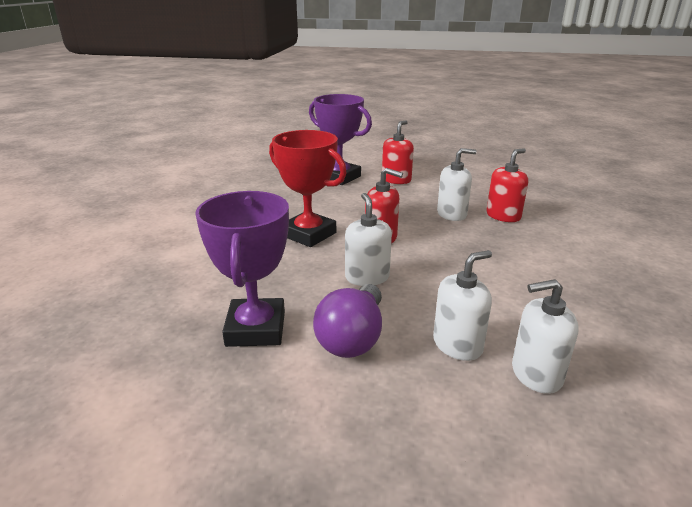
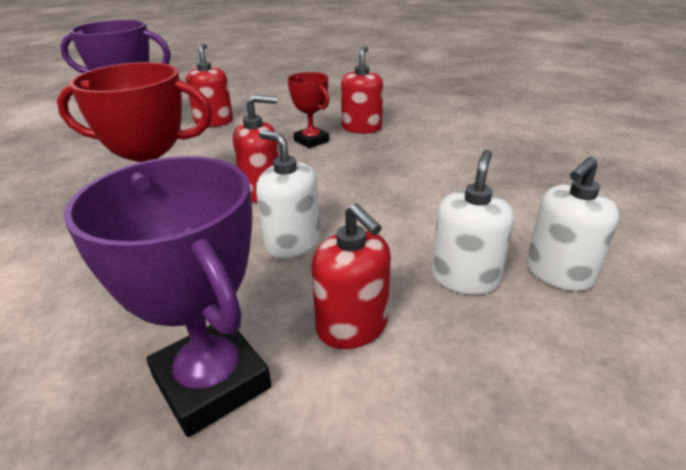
camera: 35 degrees left, 5 degrees up
(353, 338) = (352, 326): purple light bulb -> red soap dispenser
(452, 214) = (311, 141): white soap dispenser -> red trophy

